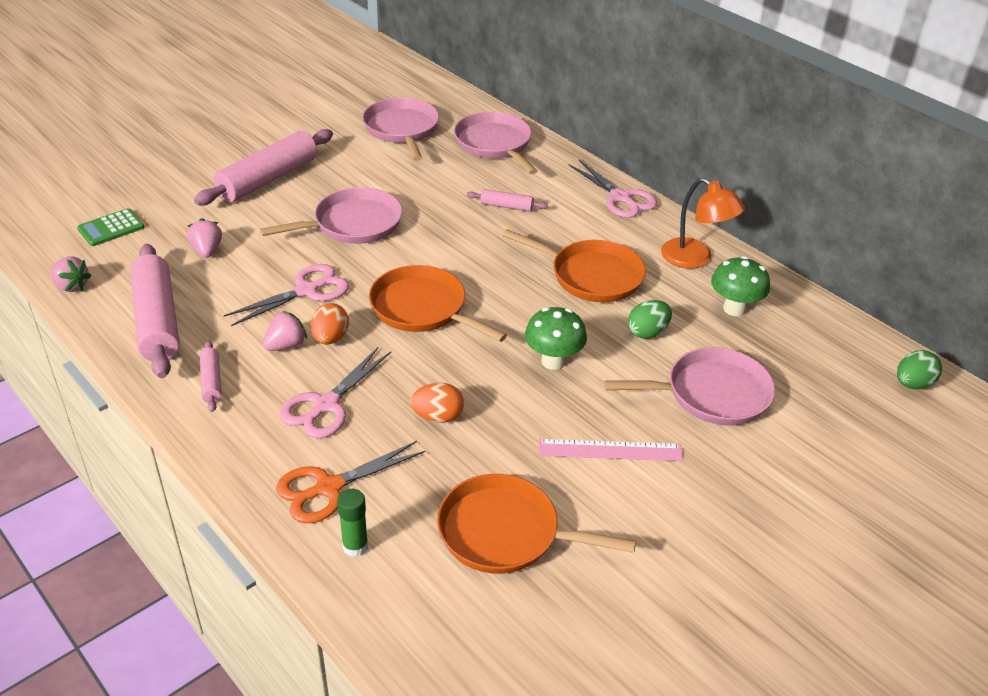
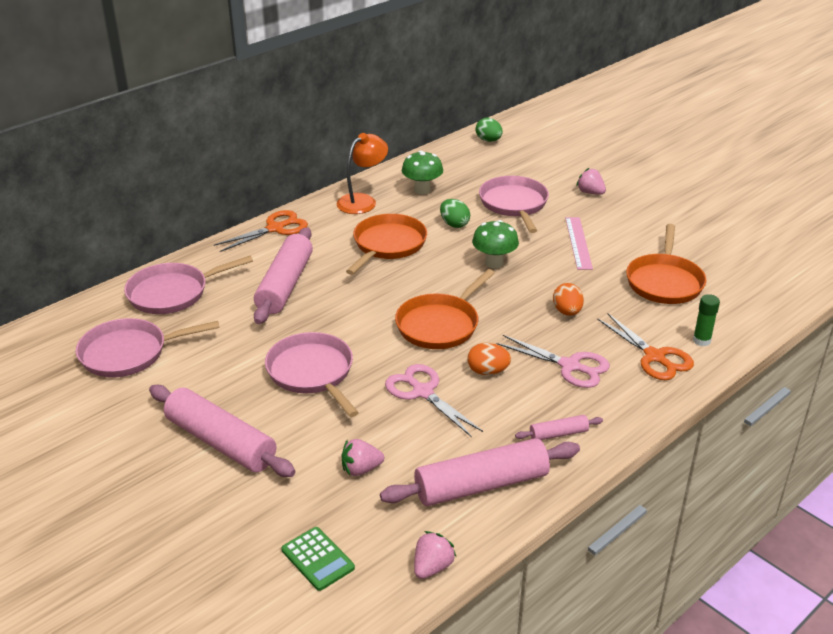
camera: 90 degrees left, 5 degrees down
(286, 345) = (502, 396): pink strawberry -> pink strawberry (590, 192)
(506, 206) = (285, 285): pink rolling pin -> pink rolling pin, size x2.15
(620, 198) = (275, 228): pink scissors -> orange scissors

